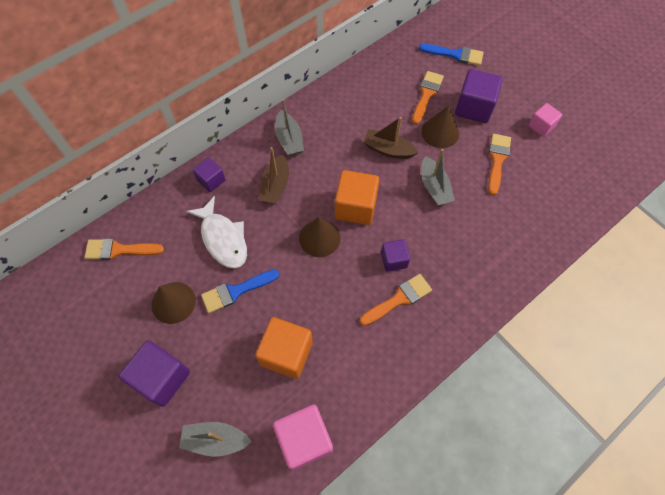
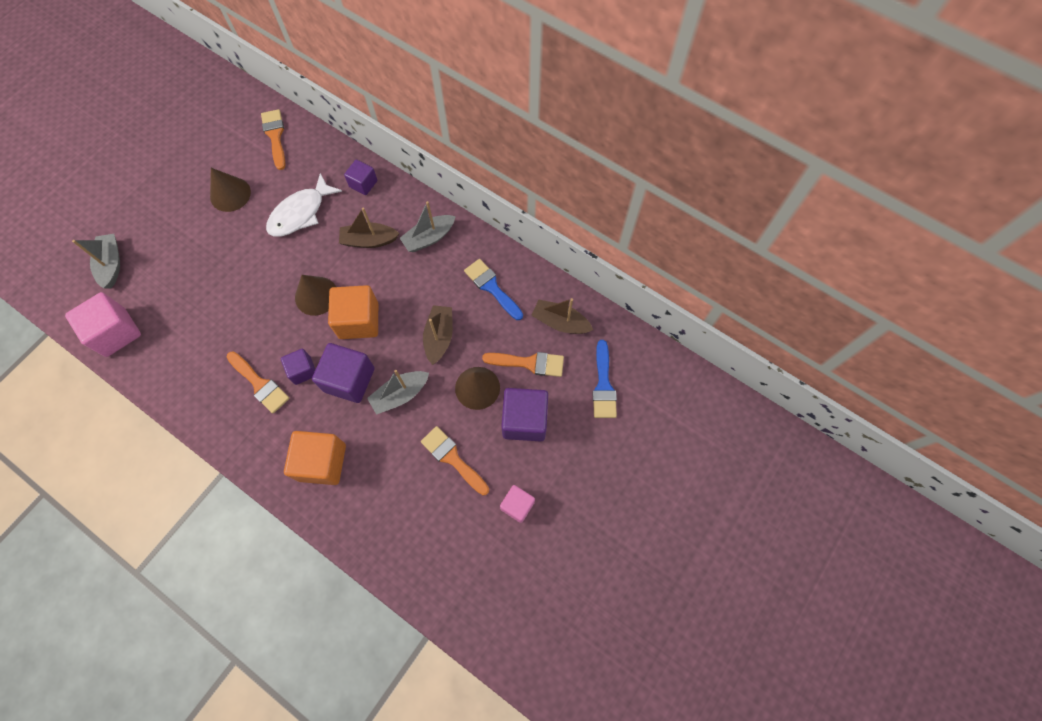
camera: 75 degrees right, 5 degrees up
(162, 378) = (160, 208): purple cube -> purple cube (349, 380)
(236, 291) = (248, 240): blue brush -> blue brush (492, 287)
(286, 353) = (192, 298): orange cube -> orange cube (322, 462)
(397, 68) = (560, 322): none -> brown boat
(497, 160) = (453, 458): orange brush -> orange brush turned 135 degrees counterclockwise

